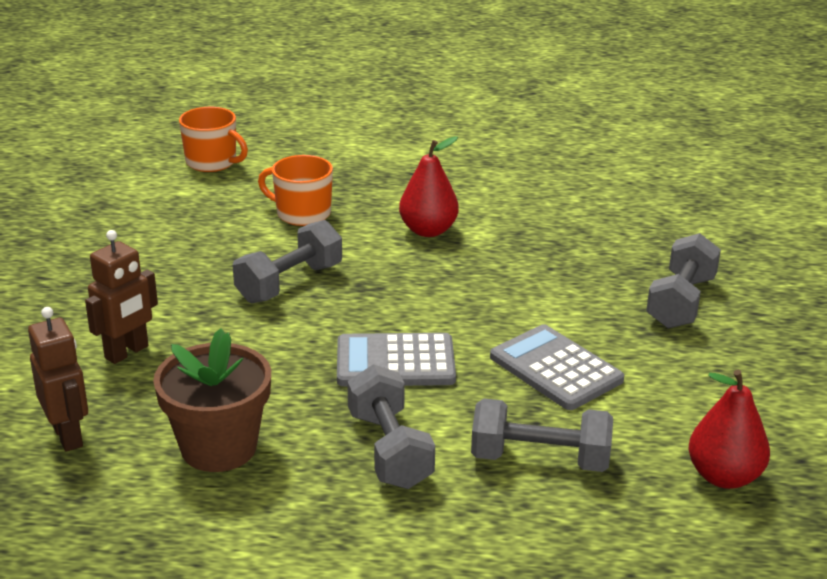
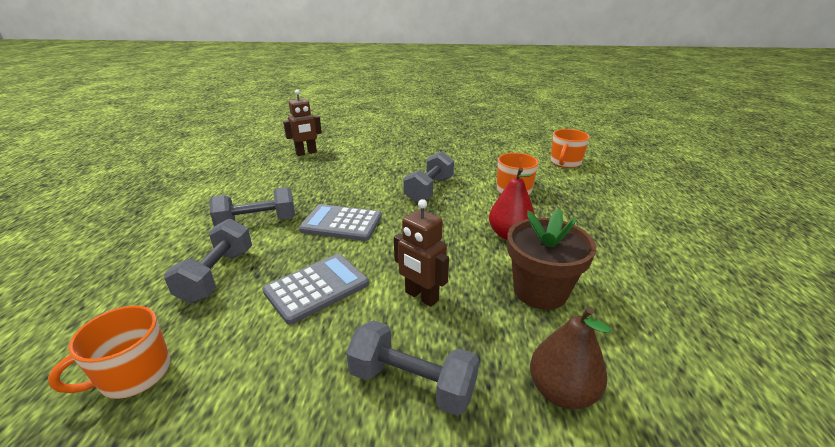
camera: 90 degrees right, 0 degrees up
(127, 352) = (365, 158): brown robot -> brown robot (421, 296)
(219, 447) = (283, 181): brown flower pot -> brown flower pot (540, 291)
(289, 283) = (429, 190): grey dumbbell -> grey dumbbell turned 75 degrees clockwise
(395, 362) = (341, 223): grey calculator -> grey calculator turned 75 degrees counterclockwise
(667, 234) = (561, 391): none -> brown pear
(724, 476) = (134, 374): red pear -> orange mug

